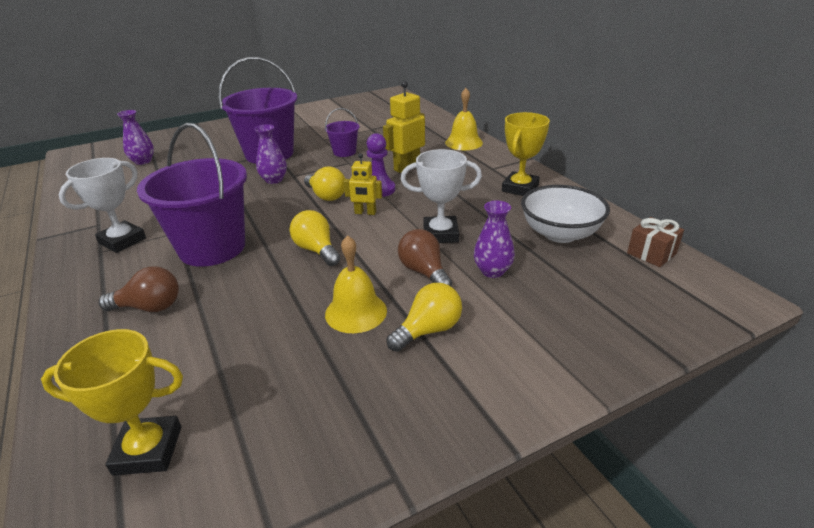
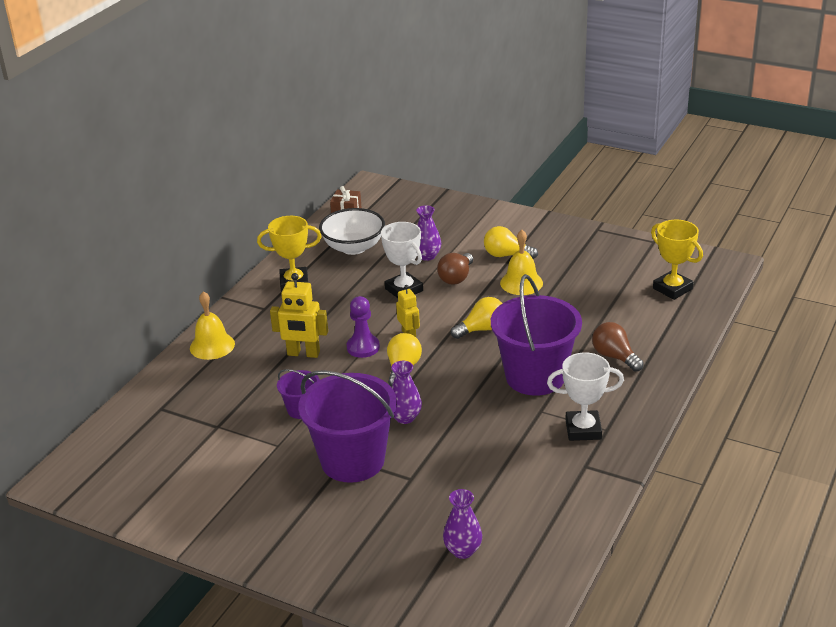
camera: 125 degrees left, 0 degrees up
(316, 250) = (482, 329): yellow light bulb -> yellow light bulb turned 135 degrees counterclockwise

